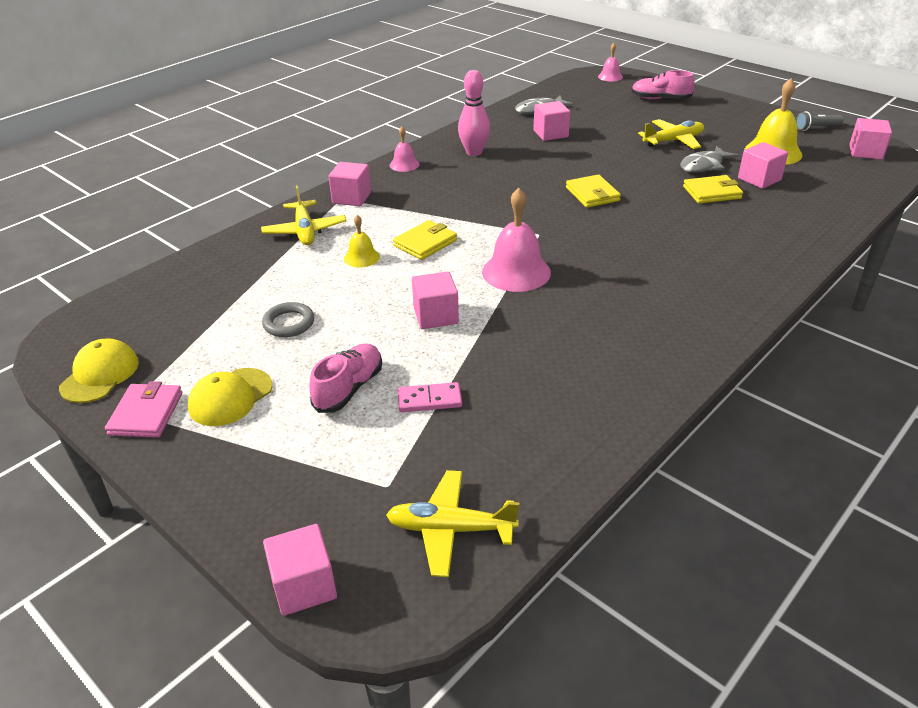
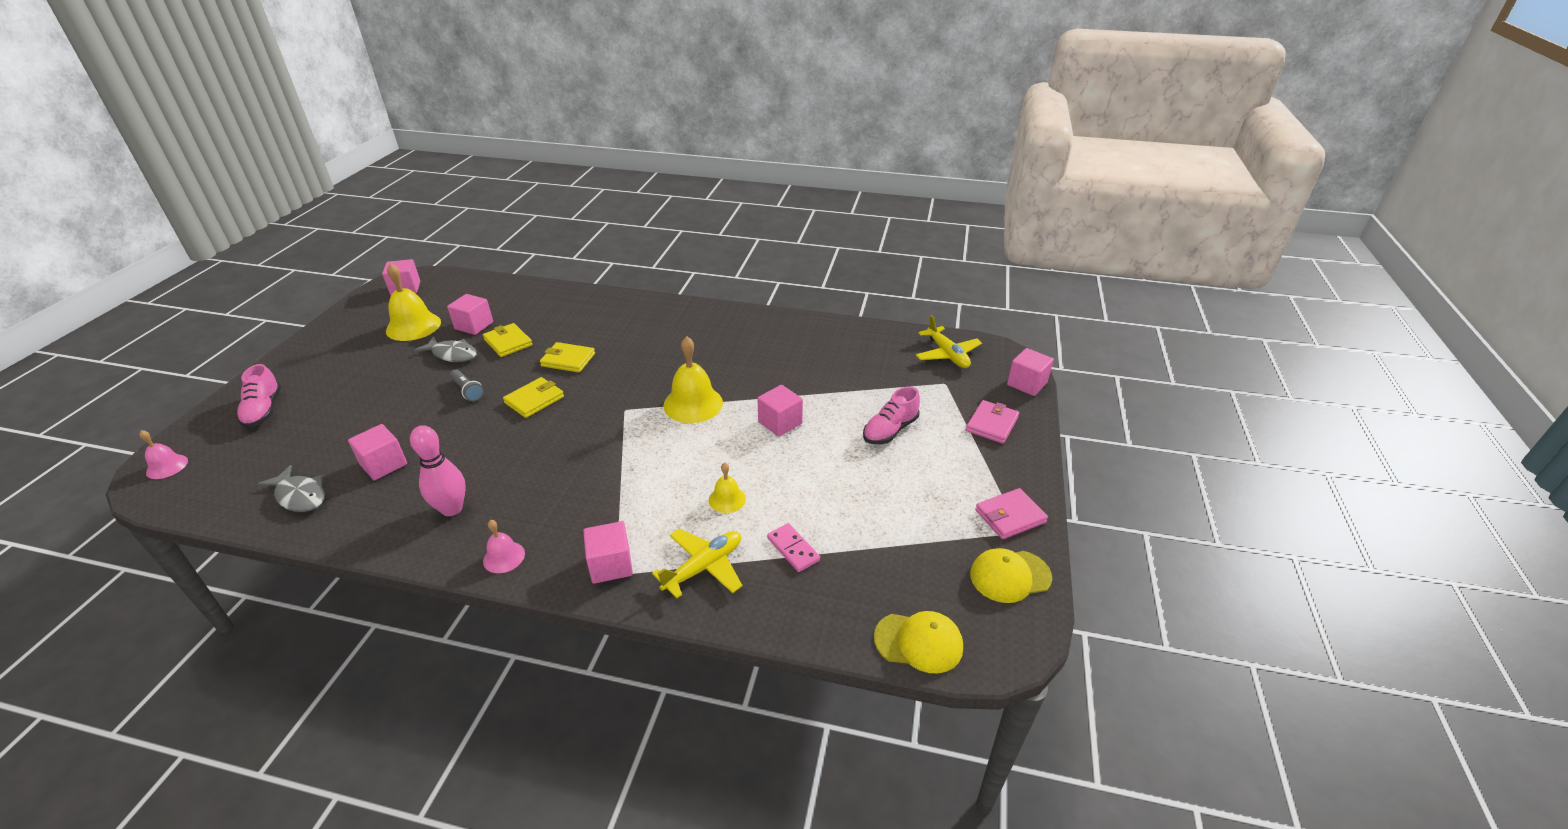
camera: 120 degrees left, 0 degrees up
(230, 397) = (952, 482): yellow cap -> yellow cap (918, 642)
(270, 485) = (992, 424): none -> pink wallet
(289, 323) = (852, 496): grey ring -> none
(349, 388) = (890, 430): pink shoe -> pink shoe turned 45 degrees counterclockwise
(425, 243) = (677, 469): yellow wallet -> yellow wallet (568, 360)
(429, 400) = (867, 393): pink domino -> pink domino (793, 549)
(516, 272) = (693, 404): pink bell -> yellow bell
(673, 141) = (394, 380): yellow plane -> none
(816, 128) = (351, 313): grey flashlight -> grey flashlight (467, 391)

